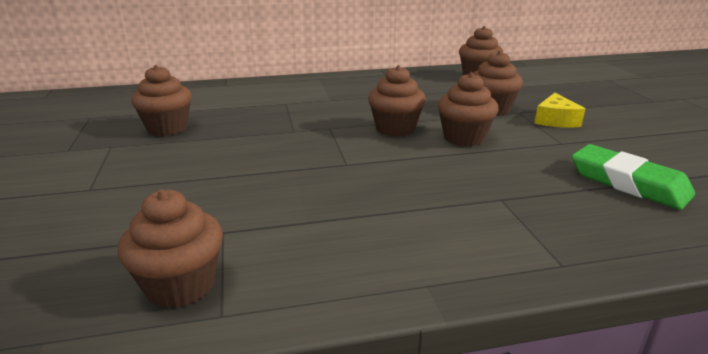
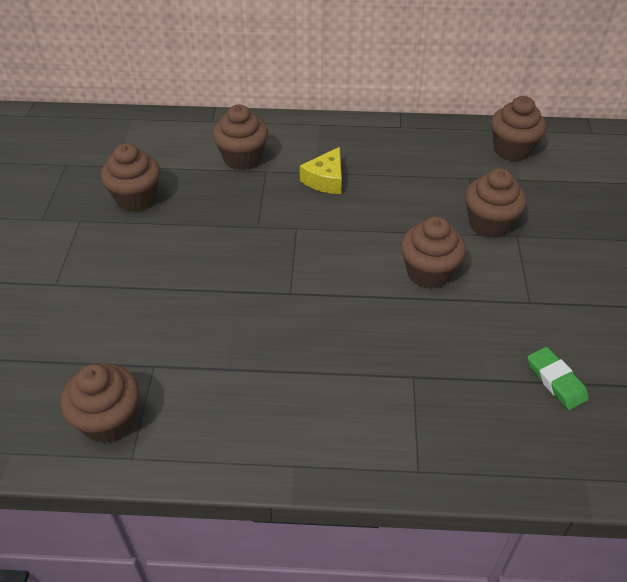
camera: 15 degrees right, 20 degrees up
(395, 128) = (363, 242): brown cupcake -> brown cupcake (242, 158)
(555, 120) = (550, 259): yellow cheese -> yellow cheese (325, 180)
(628, 183) = (556, 381): green eraser -> green eraser, size x0.60

